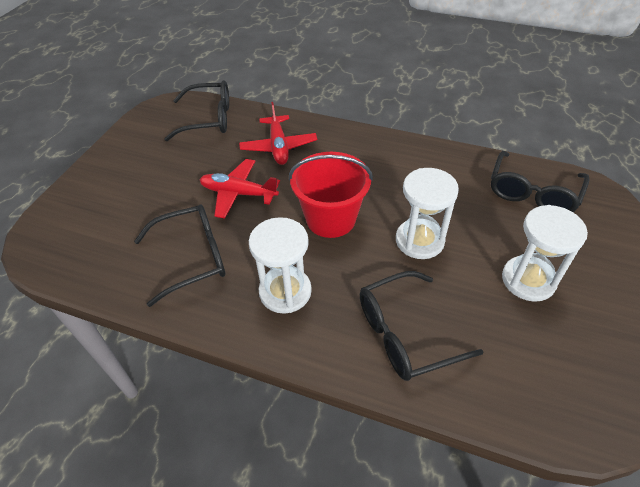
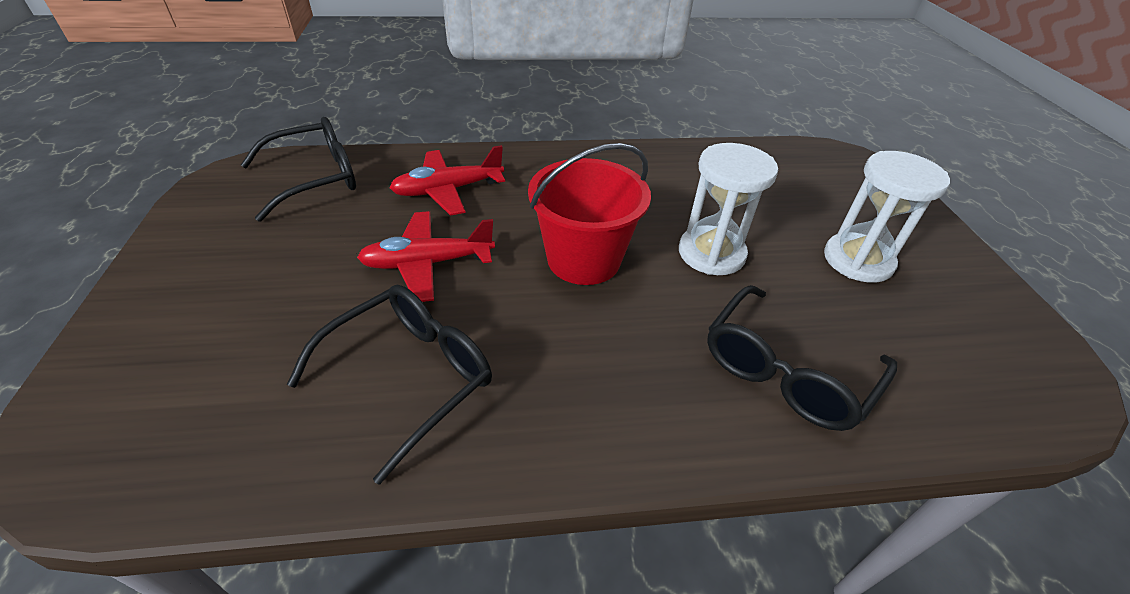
camera: 30 degrees left, 5 degrees down
(278, 147) = (448, 190): red plane -> red plane turned 105 degrees clockwise
(285, 291) = (590, 375): white hourglass -> none
(532, 193) = (784, 171): black glasses -> none

